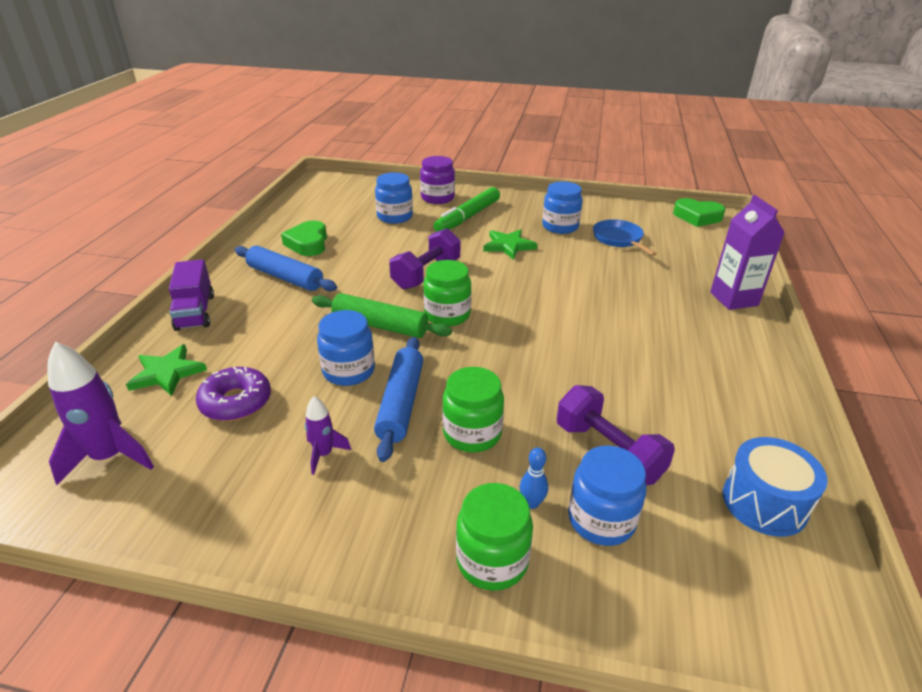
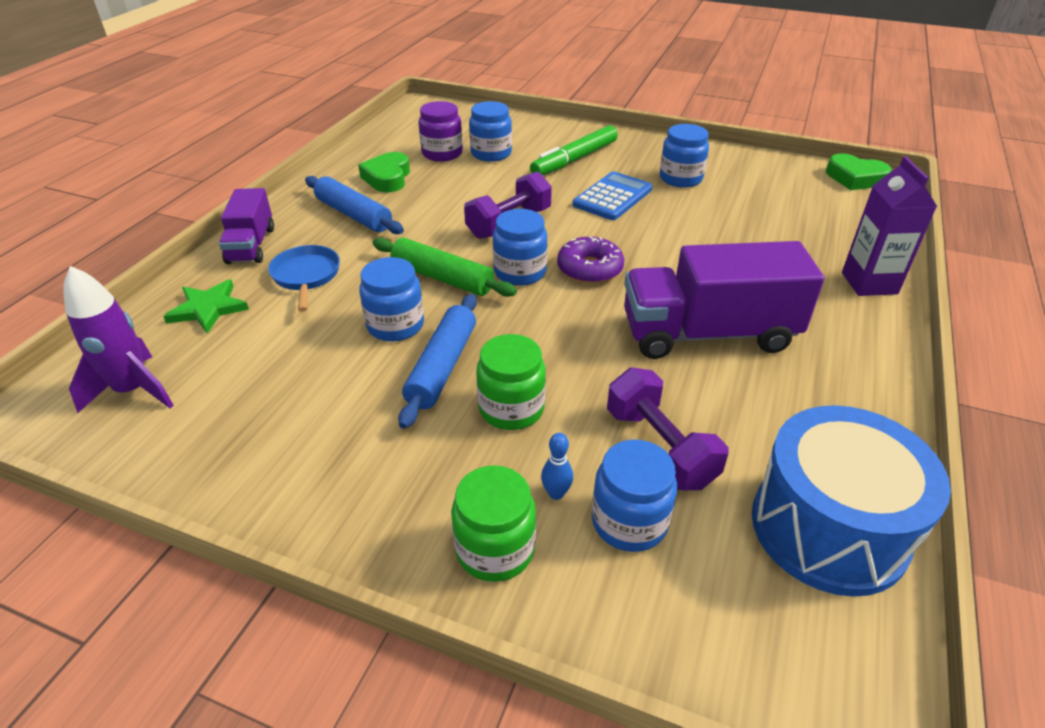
camera: 10 degrees right, 5 degrees up
(236, 402) = (270, 347): purple donut -> purple donut (589, 269)
(324, 454) = (347, 413): purple rocket -> none
(437, 198) = (546, 134): purple jar -> purple jar (442, 153)
(447, 315) = (520, 272): green jar -> blue jar
(508, 246) = (612, 197): green star -> blue calculator
(619, 239) = (748, 199): blue pan -> blue pan (306, 276)
(620, 352) = (708, 334): none -> purple truck
(764, 502) = (828, 528): blue drum -> blue drum, size x1.59

